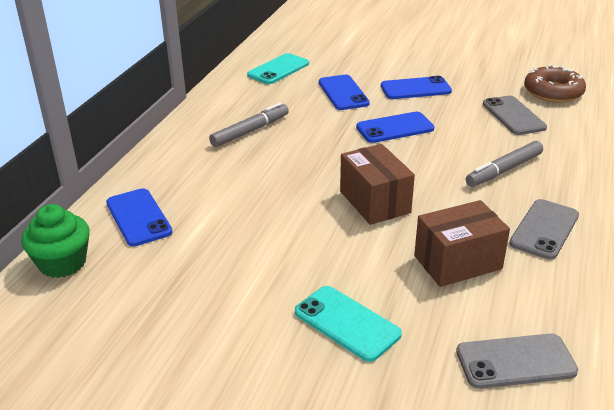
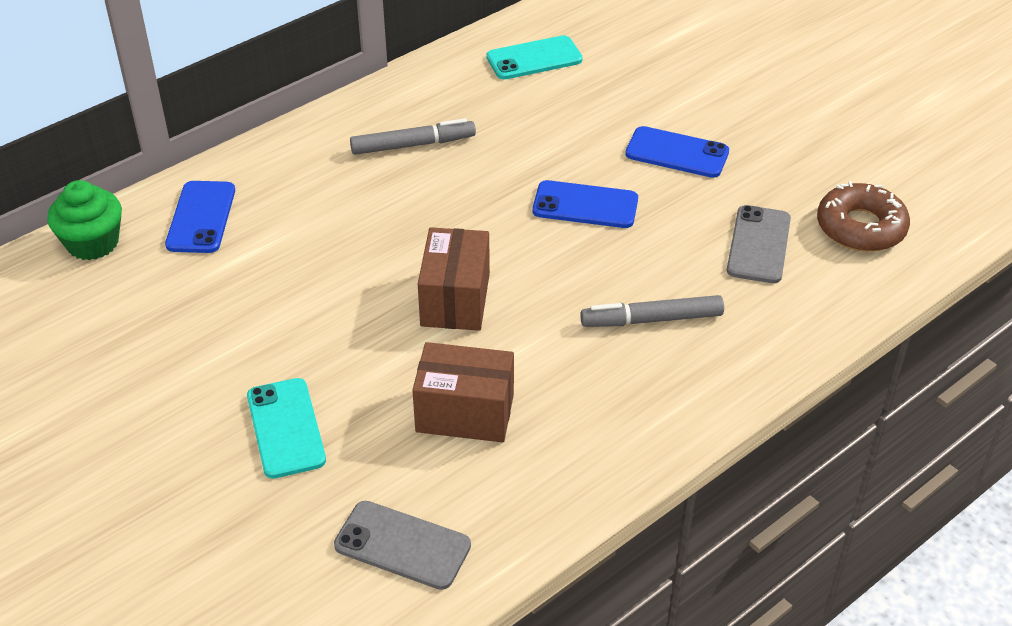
camera: 30 degrees right, 10 degrees up
(343, 93) = (577, 126): blue phone -> none
(544, 229) = (607, 417): grey phone -> none

